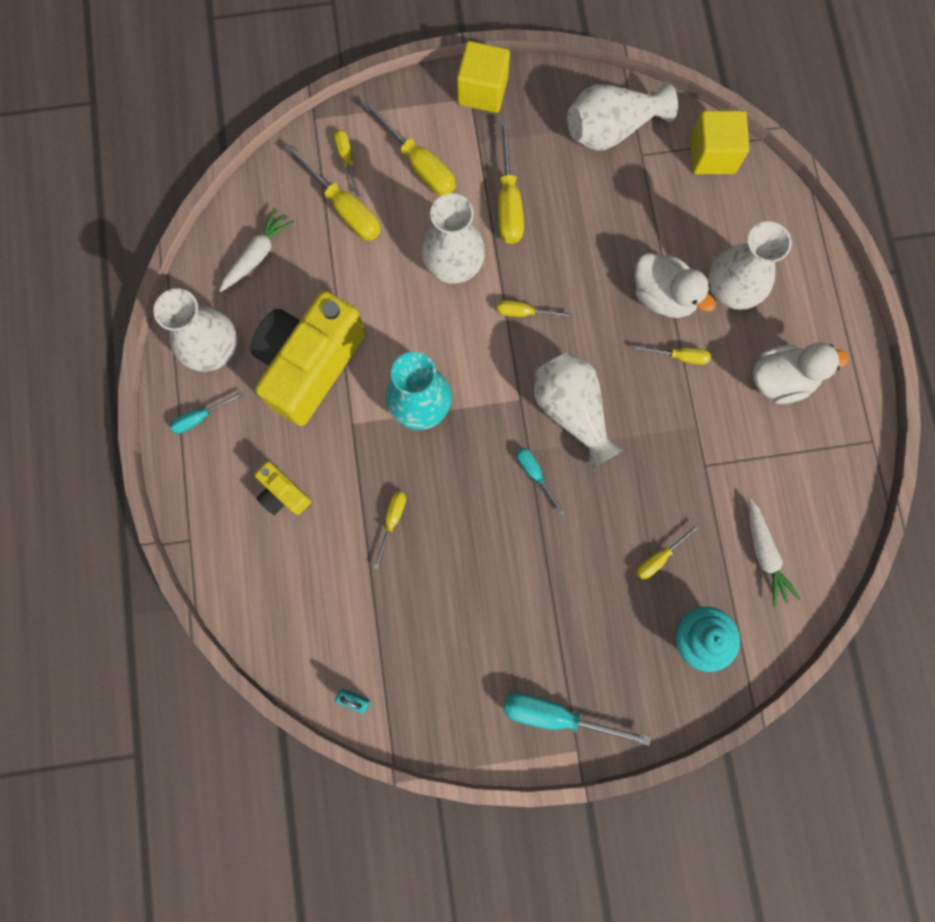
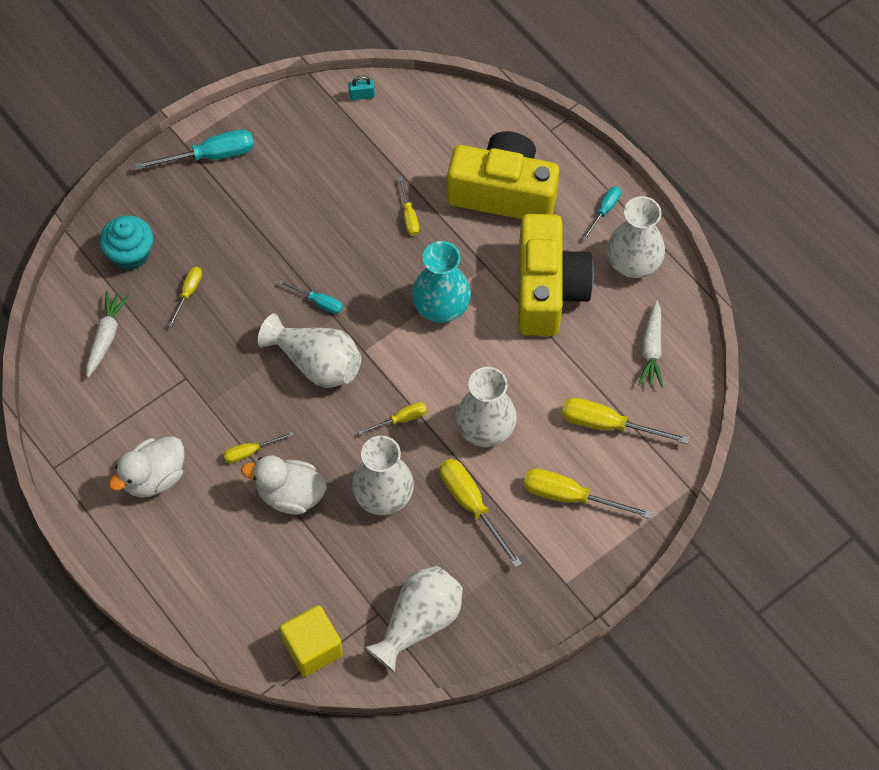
camera: 150 degrees right, 15 degrees down
(283, 494) = (503, 192): yellow camera -> yellow camera, size x2.22
(347, 159) = (635, 467): yellow screwdriver -> none
(482, 91) = (558, 595): yellow cube -> none
(732, 288) = (233, 533): white vase -> white vase (383, 495)
(764, 554) = (106, 337): white carrot -> white carrot turned 60 degrees clockwise

